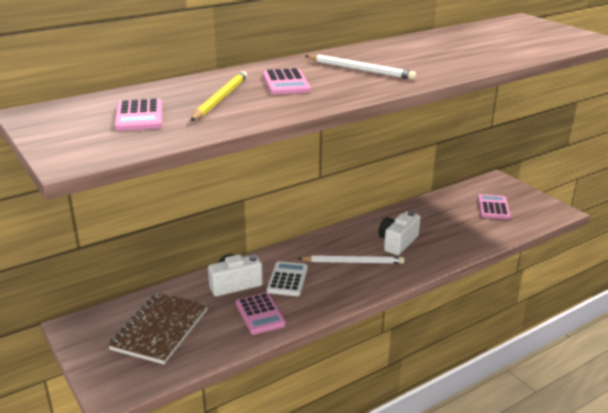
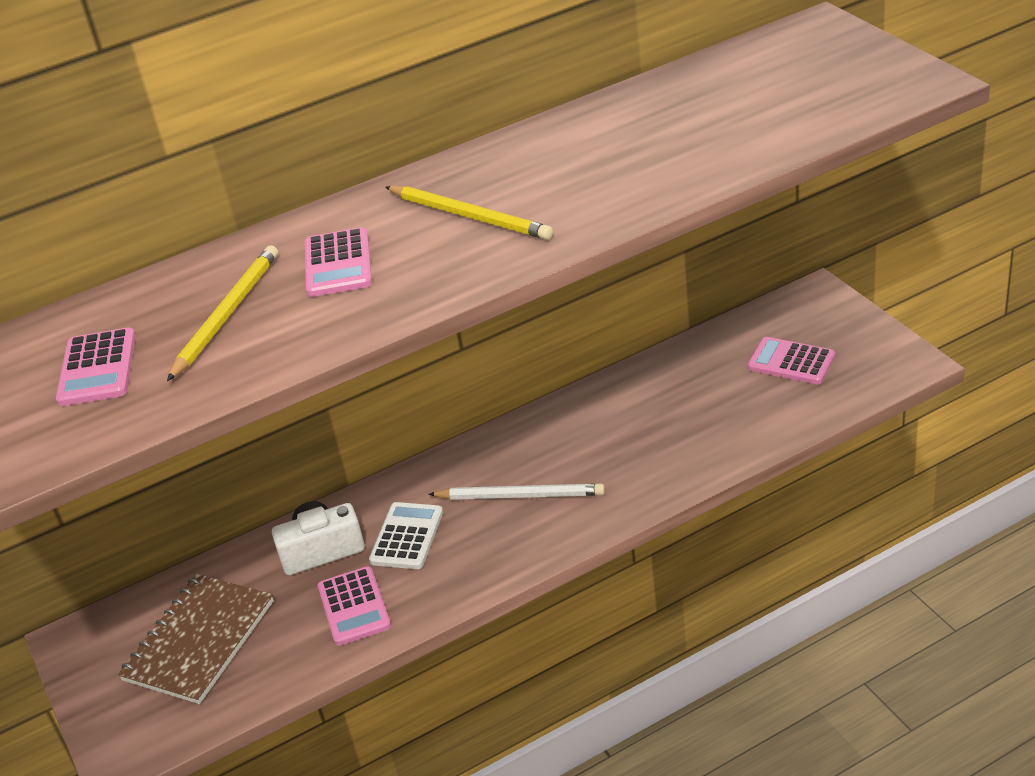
camera: 10 degrees right, 10 degrees up
(360, 70) = (470, 216): white pencil -> yellow pencil
(397, 242) = (603, 450): white camera -> none
(493, 208) = (791, 362): pink calculator -> pink calculator turned 75 degrees counterclockwise

